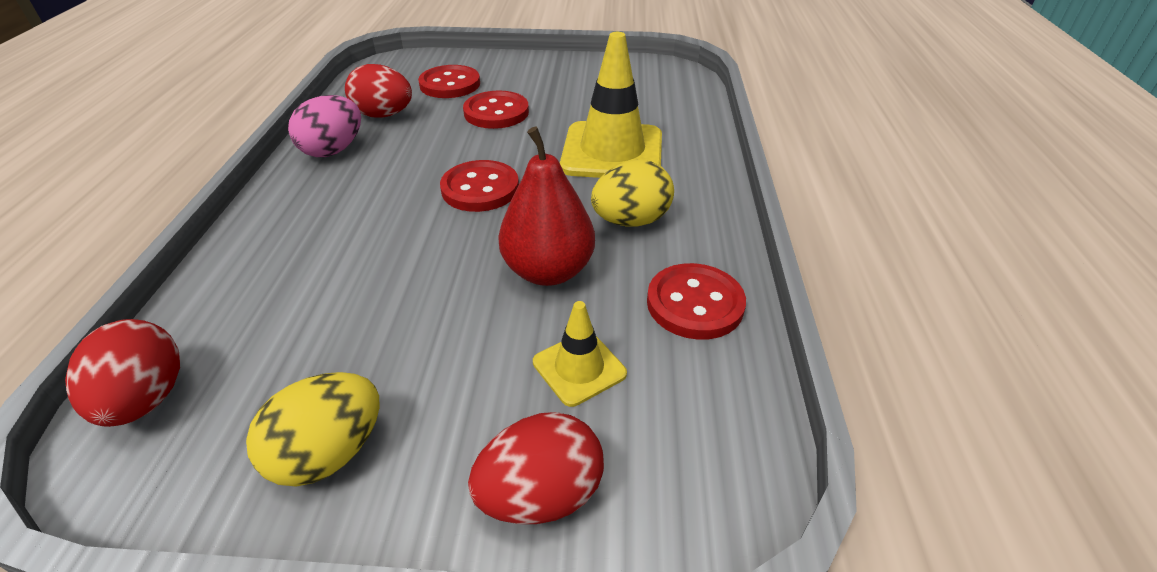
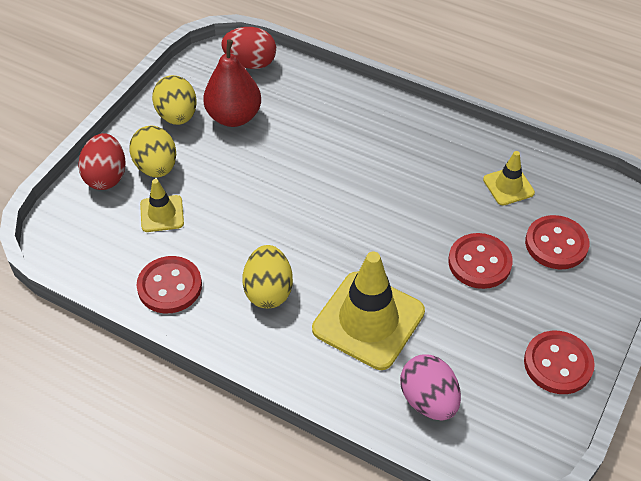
camera: 115 degrees right, 10 degrees up
(333, 150) = (459, 148): pink egg -> pink egg (428, 400)
(384, 115) = (508, 186): red egg -> yellow traffic cone
(480, 189) = (358, 219): red button -> red button (558, 364)
(480, 423) = (156, 167): none -> yellow egg
(548, 271) = (245, 227): red pear -> red pear (234, 117)

